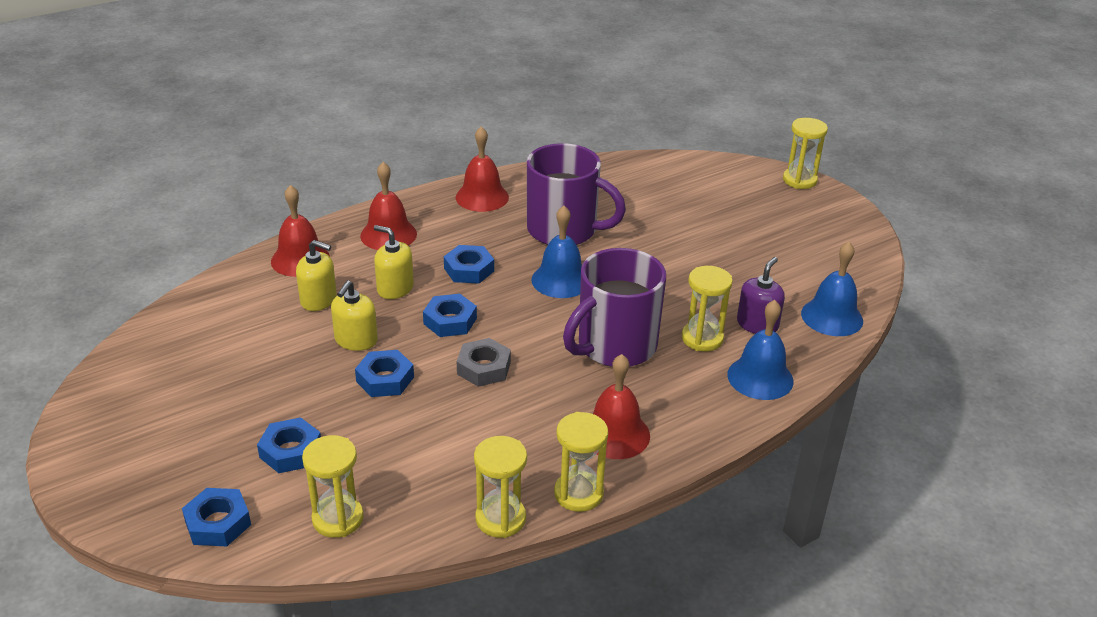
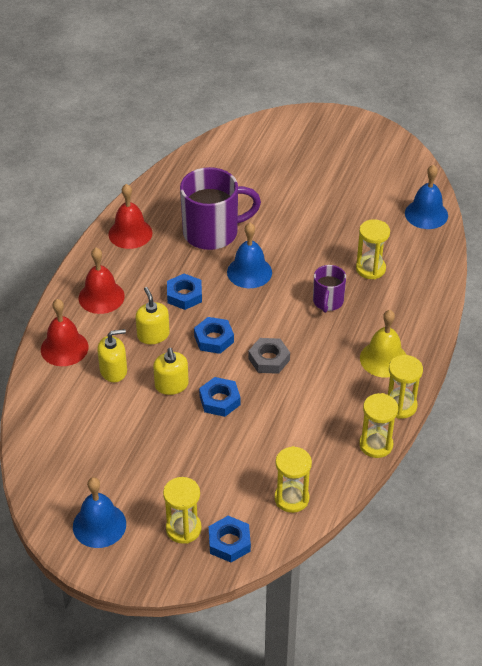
camera: 35 degrees left, 10 degrees up
(291, 451) = (218, 477): blue nut -> none
(395, 288) = (153, 335): yellow soap dispenser -> yellow soap dispenser turned 75 degrees clockwise
(614, 346) = (328, 302): purple mug -> purple mug, size x0.54
(615, 434) = (383, 359): red bell -> yellow bell
(757, 324) = (391, 242): purple soap dispenser -> none
(760, 377) = (425, 278): blue bell -> blue bell (99, 525)
(799, 180) = (318, 115): yellow hourglass -> yellow hourglass (183, 529)

